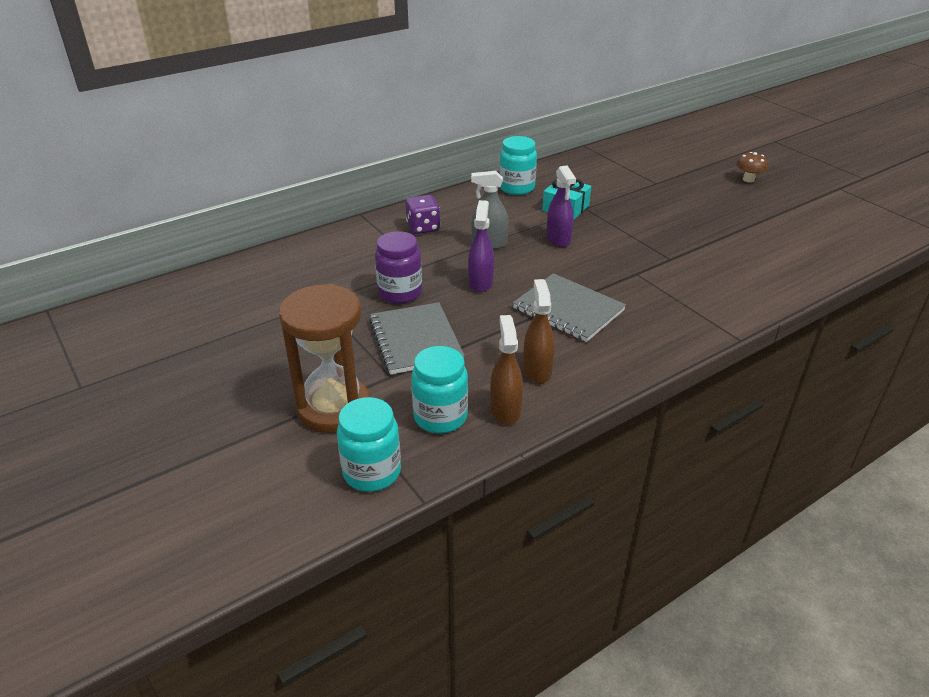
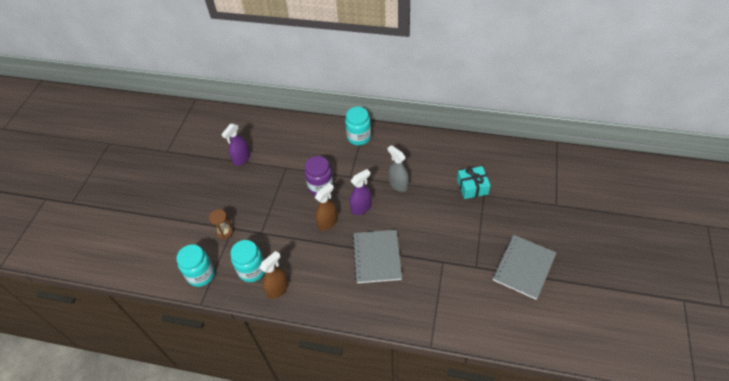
camera: 50 degrees right, 15 degrees up
(334, 408) = (224, 232): brown hourglass -> brown hourglass, size x0.45
(415, 340) = (293, 221): grey notebook -> grey notebook (523, 267)
(423, 227) = (382, 150): purple dice -> none
(516, 188) = (467, 152): turquoise jar -> turquoise jar (359, 137)
(537, 370) = (316, 280): brown spray bottle -> brown spray bottle (328, 222)
(558, 239) = (436, 207): purple spray bottle -> purple spray bottle (241, 159)
(748, 179) = (625, 245): brown mushroom -> none

